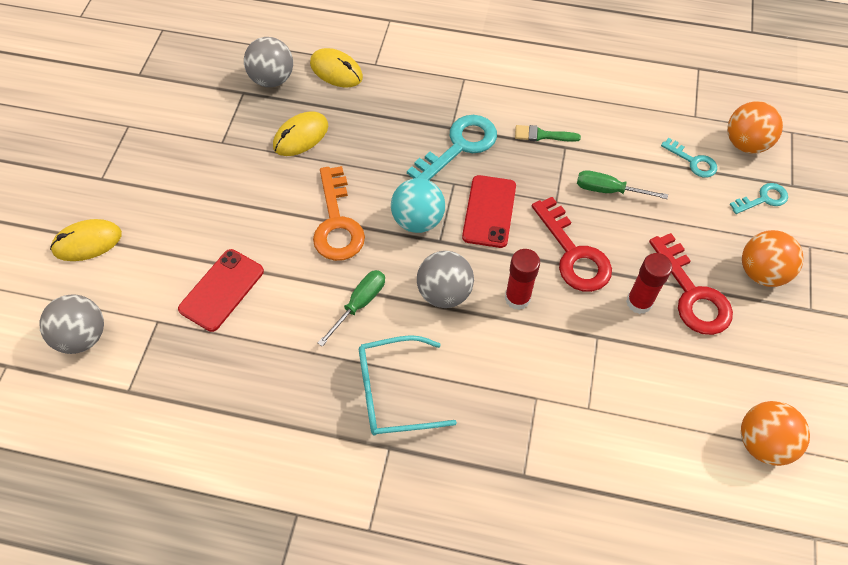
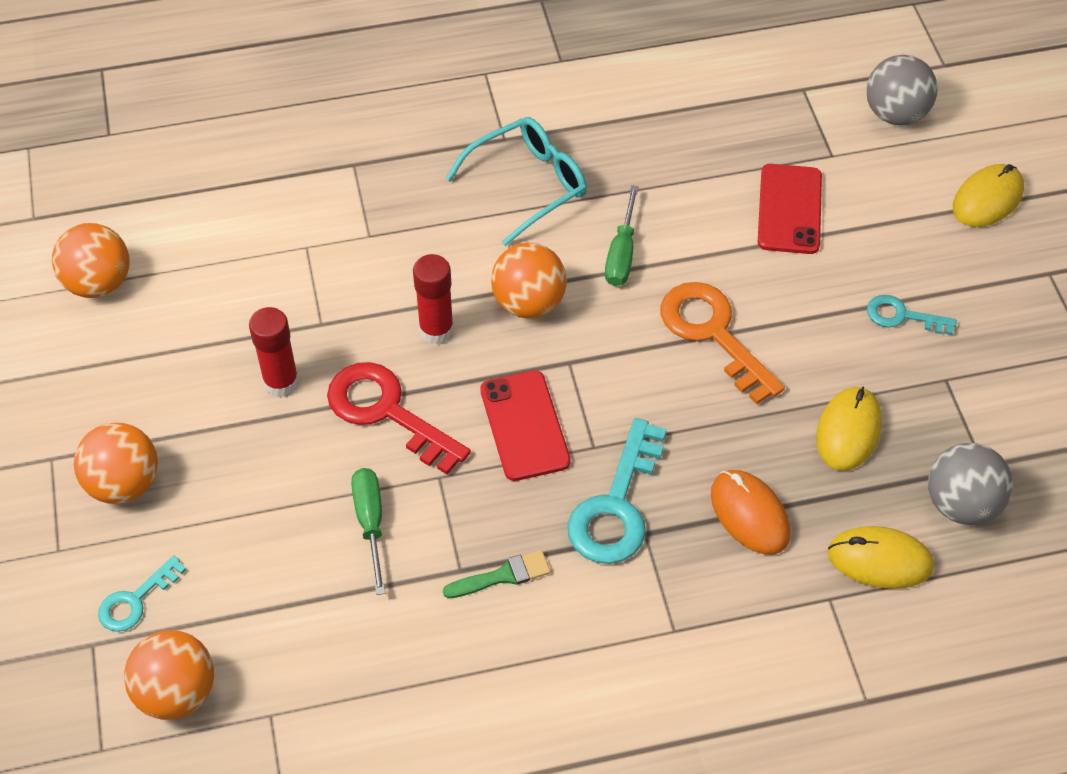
camera: 155 degrees right, 5 degrees down
(388, 115) = (749, 514): none -> orange mouse
(418, 220) = (612, 377): turquoise ball -> none
(444, 293) = (528, 303): grey ball -> orange ball
(608, 190) = (370, 523): green screwdriver -> green screwdriver turned 90 degrees counterclockwise
(692, 294) = (214, 419): red key -> none
(693, 161) = (255, 624): turquoise key -> turquoise key (902, 316)

